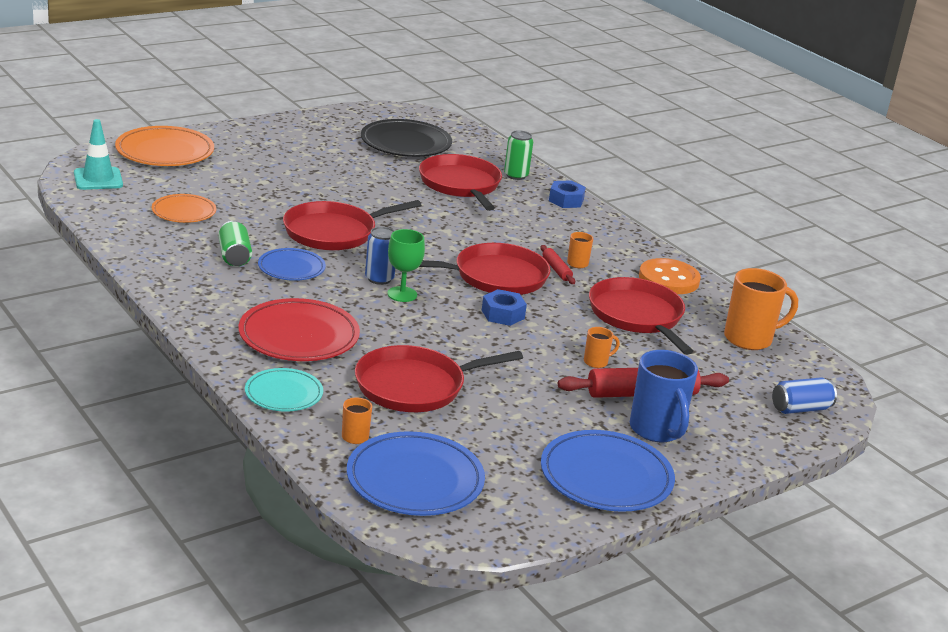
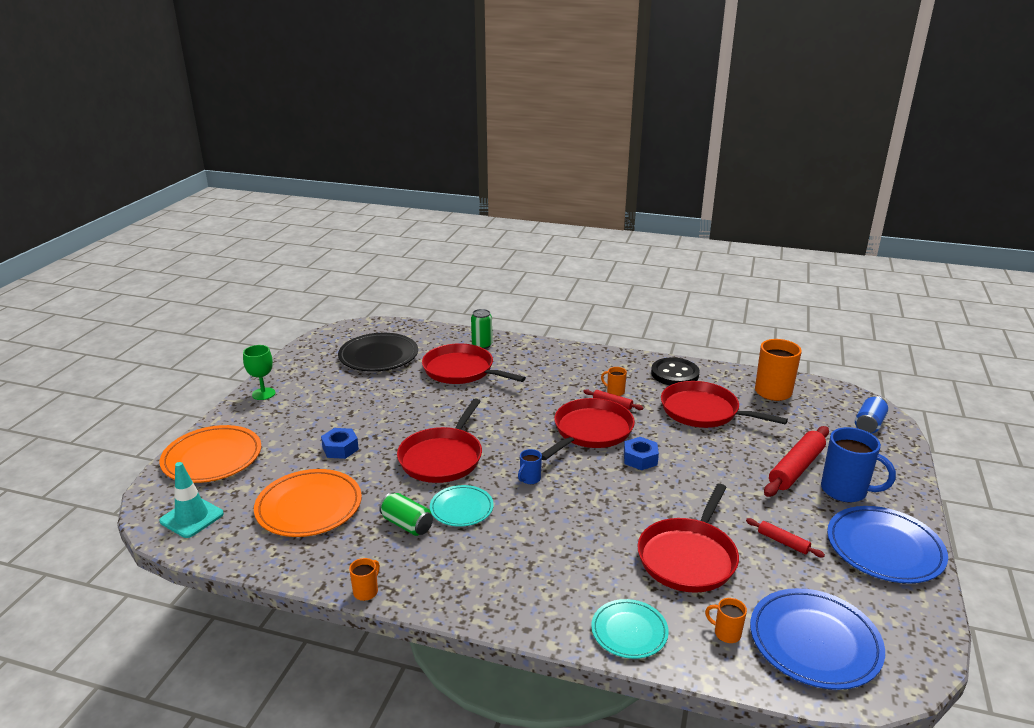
camera: 35 degrees left, 0 degrees up
(184, 212) = (309, 507): orange plate -> orange plate, size x1.65
(291, 268) = (461, 508): blue plate -> turquoise plate
(299, 336) = (558, 568): red plate -> none
(379, 279) = (529, 479): blue can -> blue mug
(402, 294) = (562, 483): green goblet -> green goblet (263, 394)
(518, 423) = (783, 542): none -> red rolling pin
(566, 200) = (537, 348): blue nut -> blue nut (340, 448)
(596, 362) = (740, 461): orange mug -> orange mug (366, 591)
(669, 279) = (674, 374): orange button -> black button

